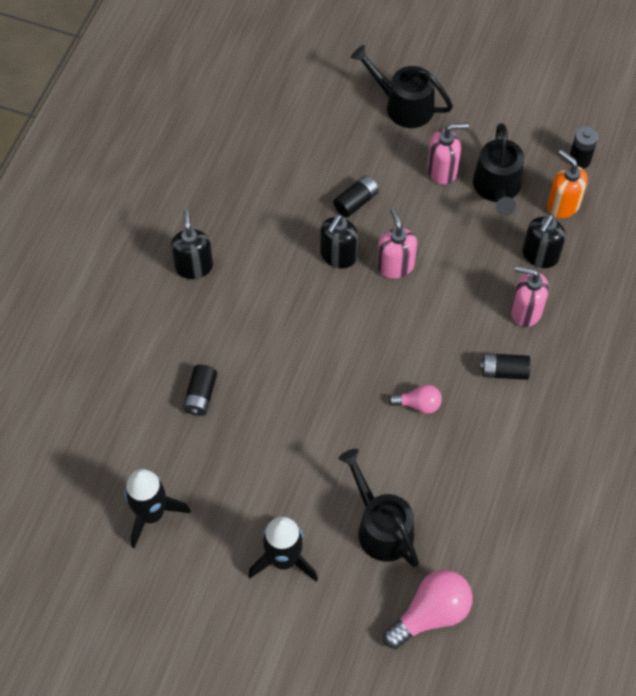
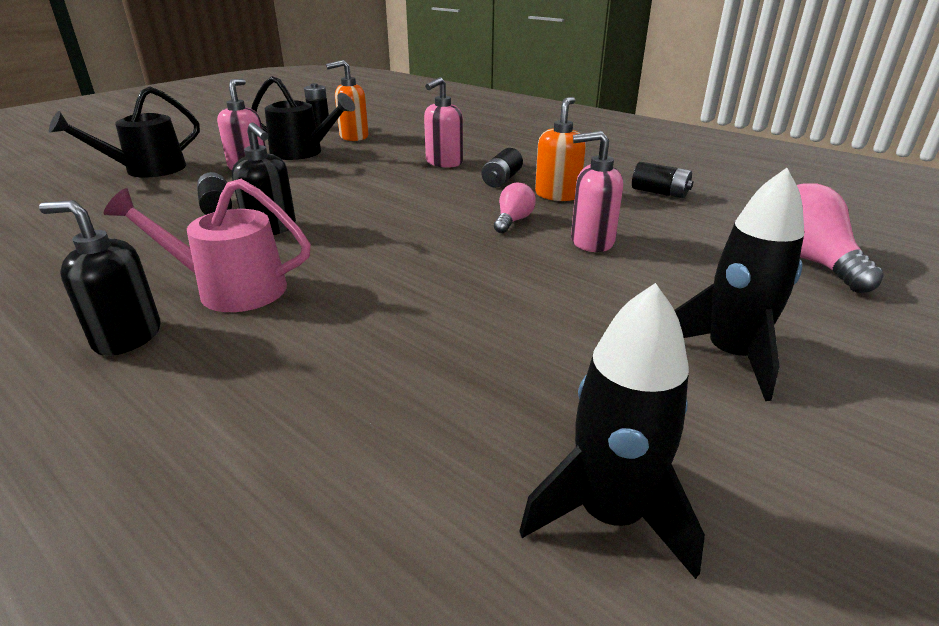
camera: 70 degrees left, 30 degrees down
(201, 395) = (374, 381): black battery -> black battery (659, 193)
(255, 282) = (230, 289): none -> pink watering can
(380, 526) = (677, 270): black watering can -> none
(395, 265) = (325, 203): pink soap dispenser -> pink soap dispenser (591, 242)
(487, 423) = (557, 195): none -> orange soap dispenser
(540, 256) = (392, 150): black soap dispenser -> none

